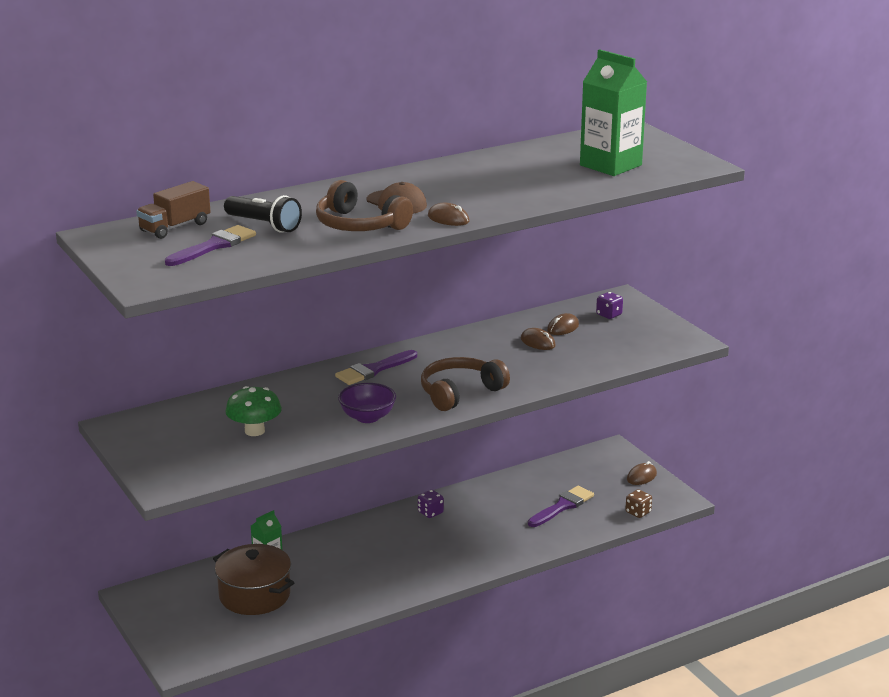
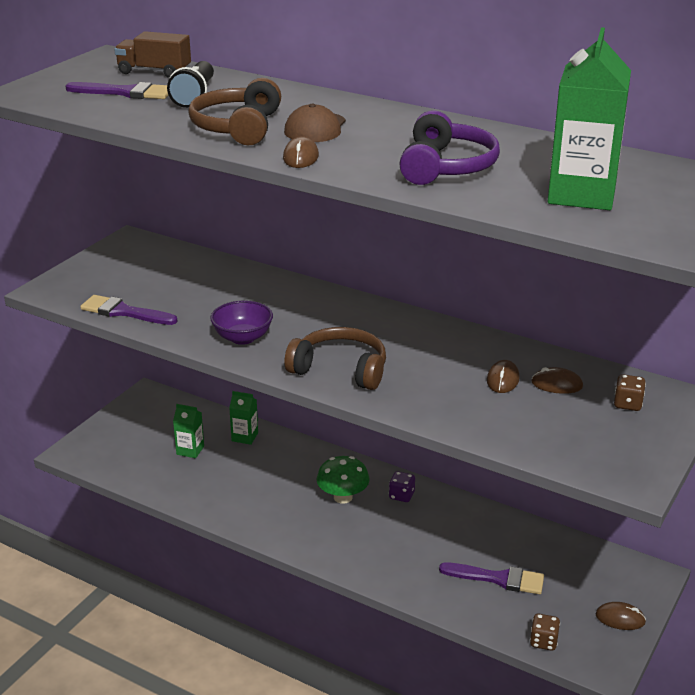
camera: 60 degrees right, 5 degrees up
(254, 431) = (170, 295): green mushroom -> green mushroom (343, 497)
(254, 595) = (190, 450): brown pot -> green carton
(373, 370) = (338, 311): purple brush -> purple brush (124, 312)
(522, 185) = (446, 167): none -> purple headphones
(609, 315) = (627, 404): purple dice -> brown dice

